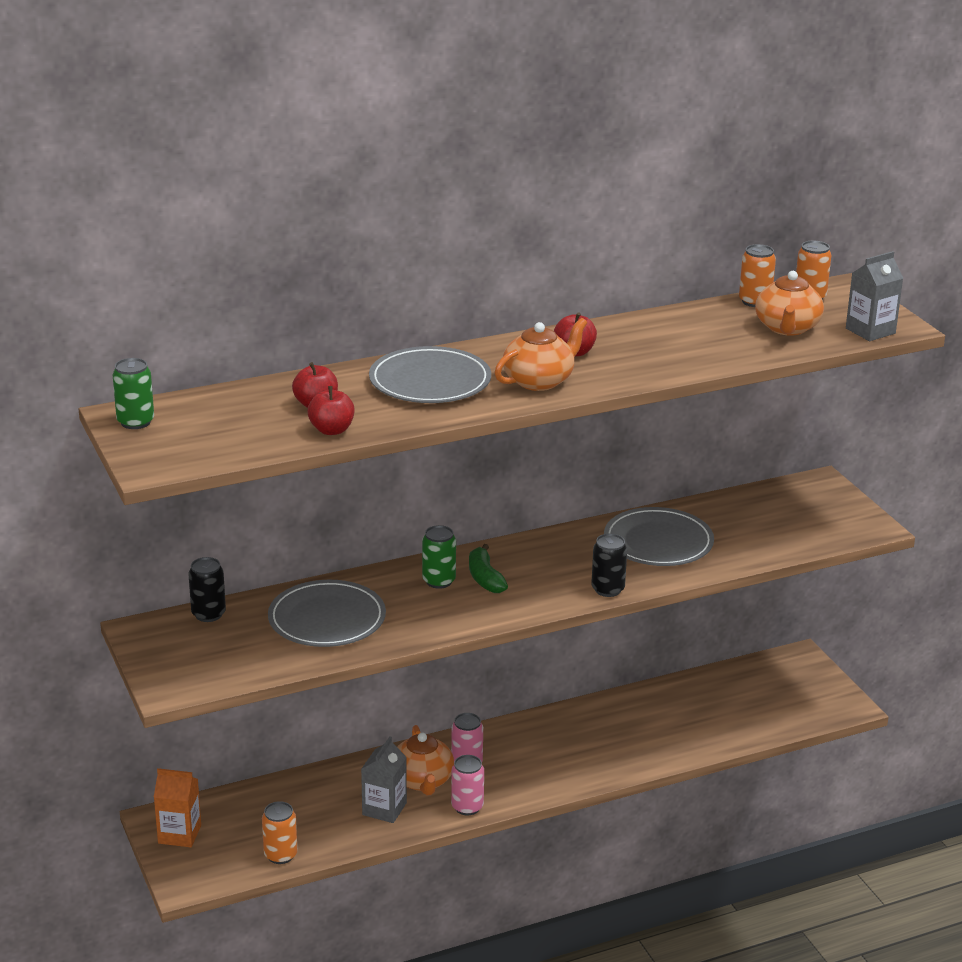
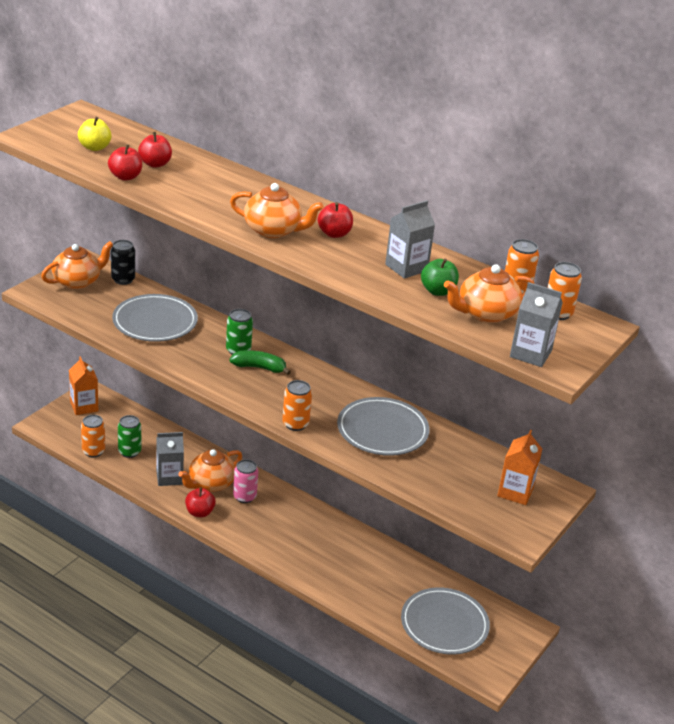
camera: 55 degrees right, 5 degrees up
(135, 422) = (77, 118): green can -> green can (129, 452)
(178, 649) = (78, 281): none -> orange teapot
(233, 430) = (95, 147): none -> yellow apple
(430, 381) = (229, 192): grey plate -> grey plate (444, 624)
(467, 807) = (199, 512): pink can -> red apple
(485, 578) = (259, 368): green banana -> green banana turned 60 degrees clockwise
(607, 589) = (295, 424): black can -> orange can
(673, 338) = (406, 267): none -> grey carton
(730, 337) = (438, 291): none -> green apple
(808, 506) = (515, 492): none -> orange carton

